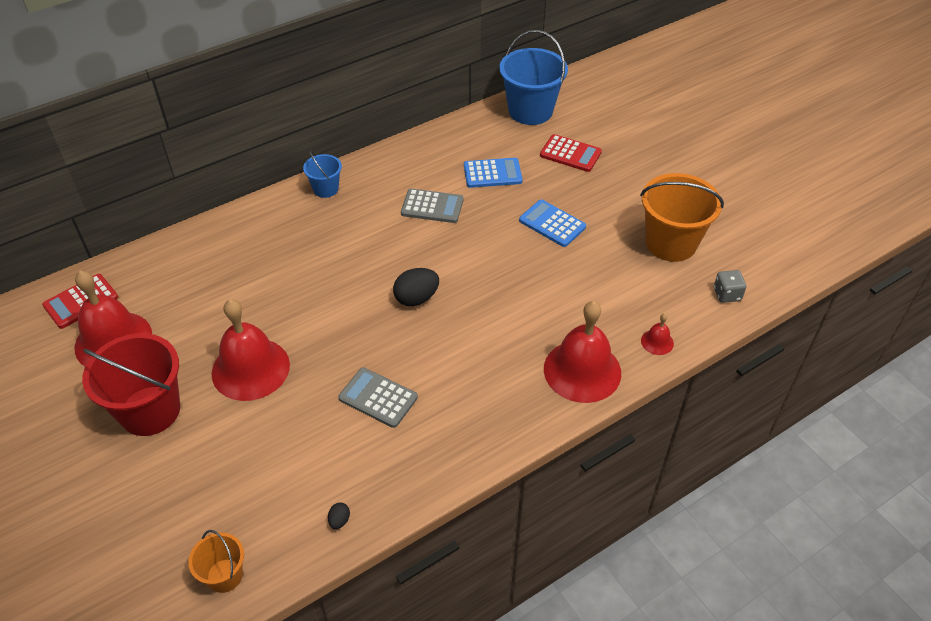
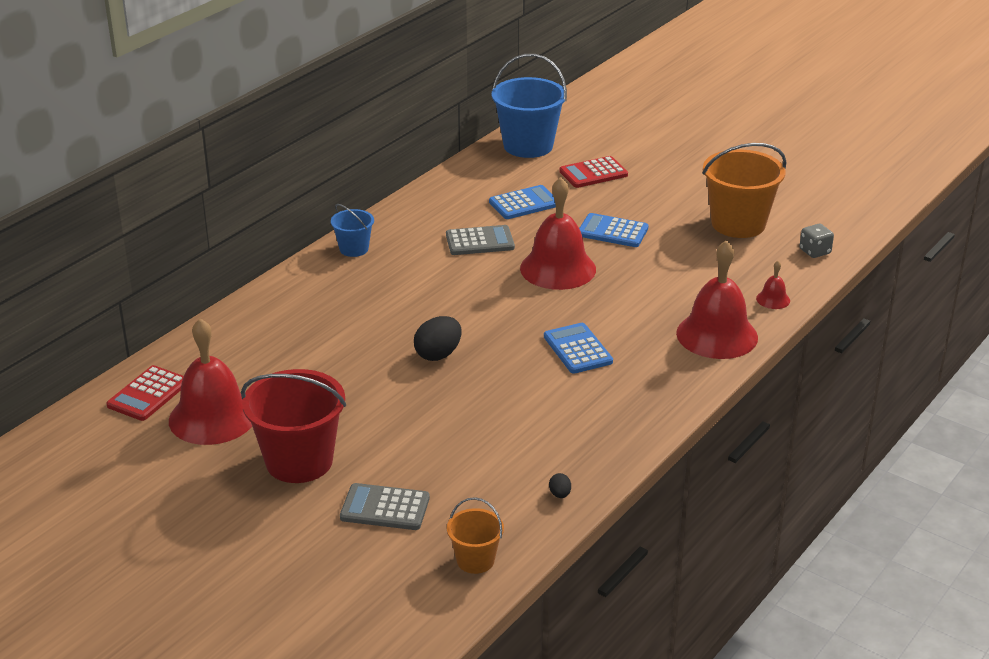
camera: 20 degrees left, 15 degrees down
(250, 368) = (382, 406): red bell -> red bell (558, 268)
(378, 398) = (532, 398): grey calculator -> grey calculator (385, 508)
(416, 298) = (516, 316): black egg -> black egg (438, 354)
(448, 352) = (577, 349): none -> blue calculator
(570, 154) = (593, 173): red calculator -> red calculator turned 150 degrees clockwise

